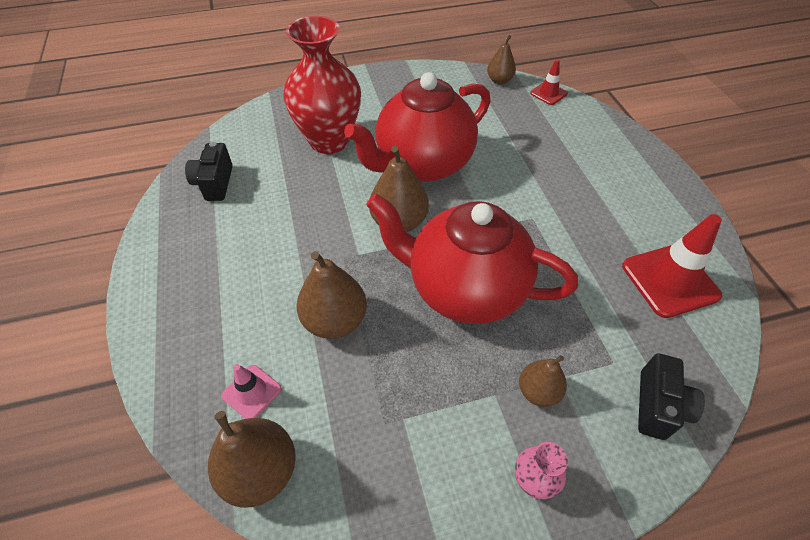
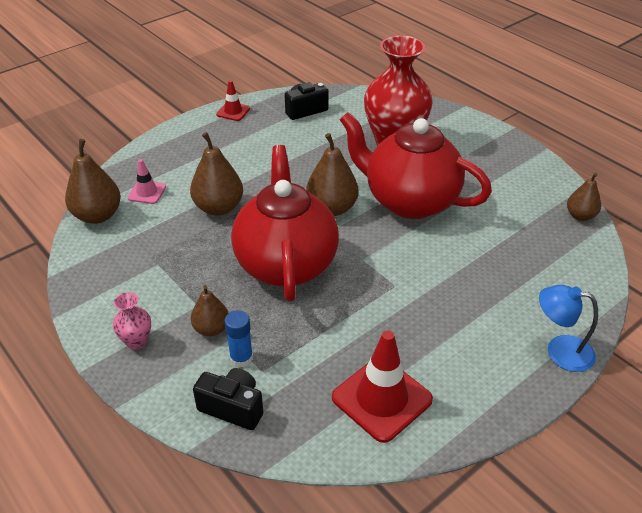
camera: 65 degrees right, 10 degrees down
(548, 93) = (595, 256): red traffic cone -> red traffic cone (233, 111)
(591, 376) = (241, 358): none -> blue glue stick
(642, 154) = (560, 351): none -> blue lamp
(658, 406) = (233, 407): black camera -> black camera turned 150 degrees counterclockwise

